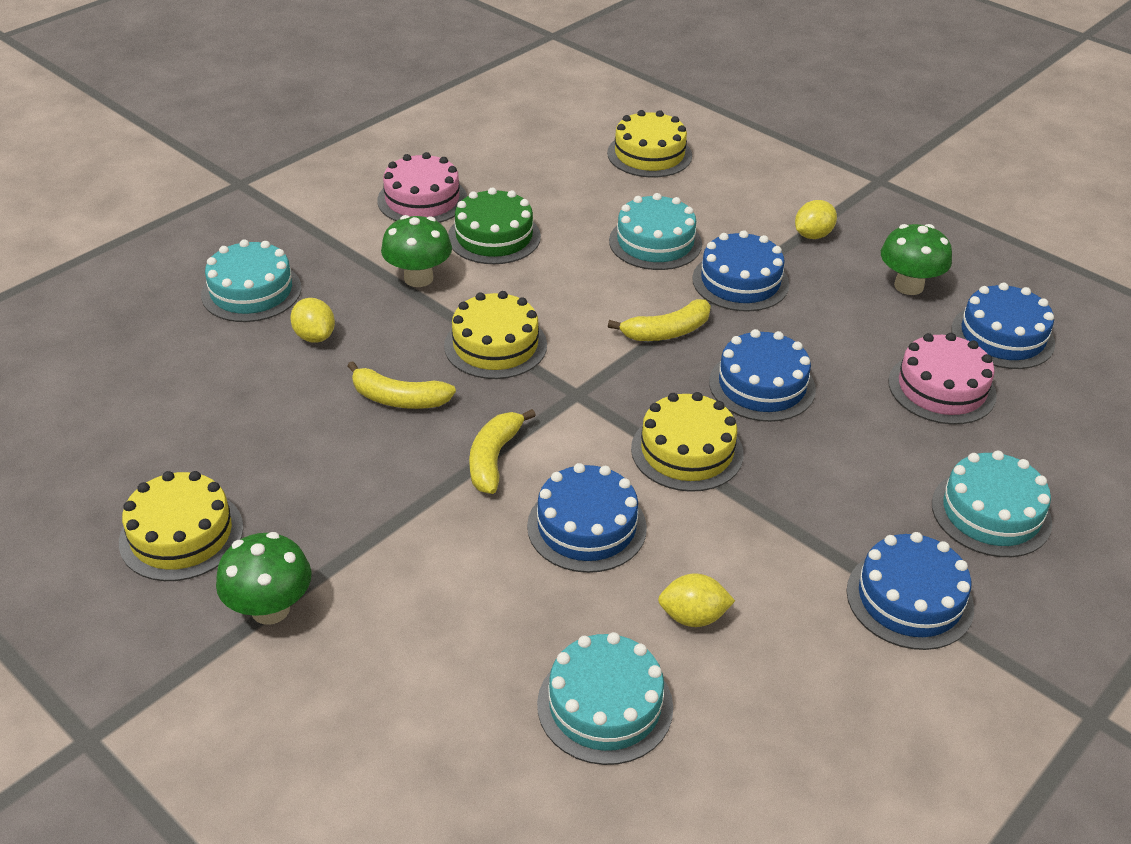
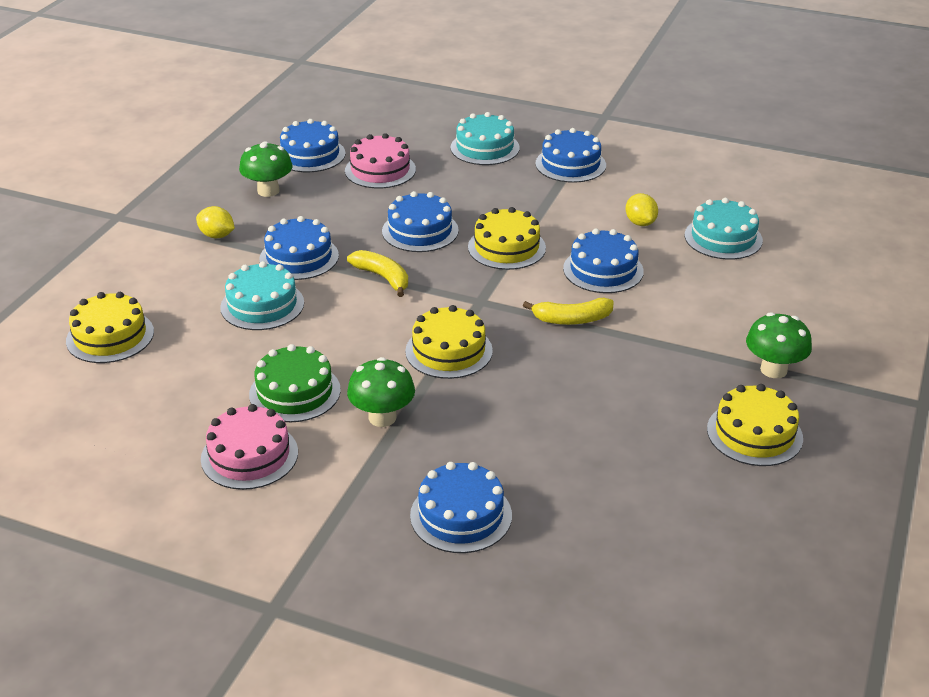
camera: 110 degrees left, 5 degrees down
(251, 291) = (461, 515): turquoise cake -> blue cake
(315, 336) = (499, 450): yellow lemon -> none
(398, 399) = (543, 379): yellow banana -> none

